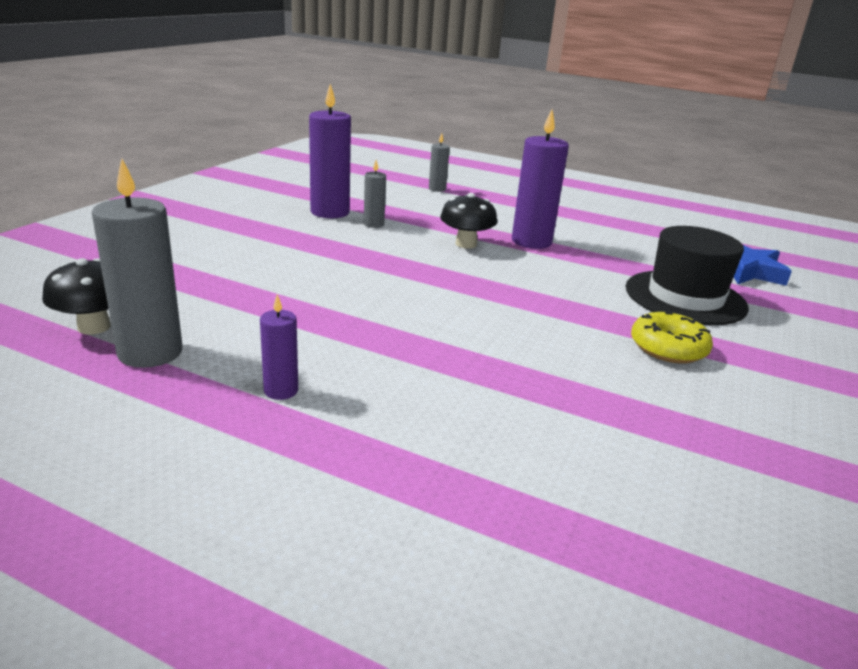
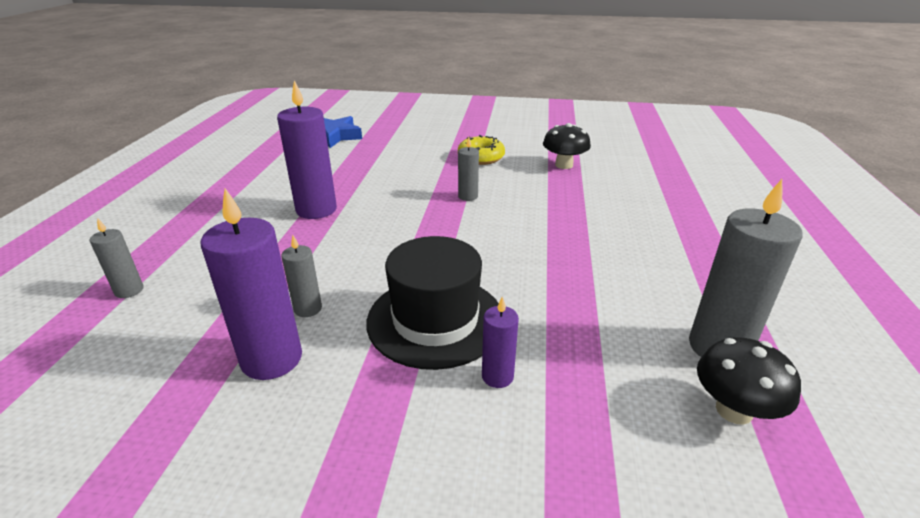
camera: 105 degrees left, 5 degrees up
(281, 390) = (679, 266): purple candle -> purple candle (497, 376)
(466, 244) = (343, 240): black mushroom -> black mushroom (564, 165)
(535, 311) = (468, 196): none -> grey candle
(685, 297) = (399, 153): black hat -> black hat (435, 320)

